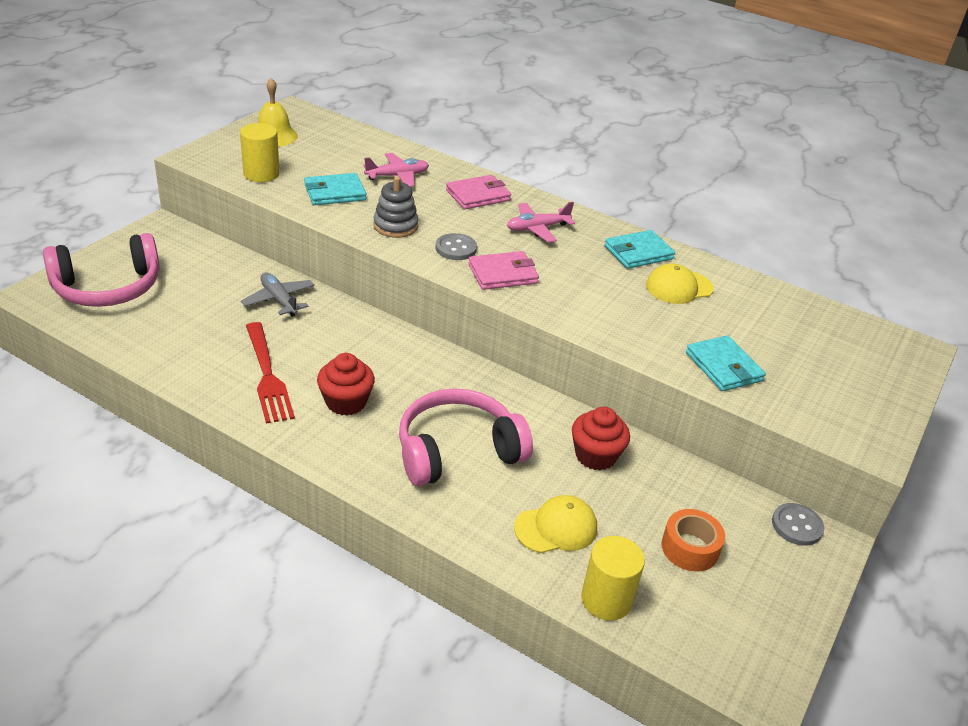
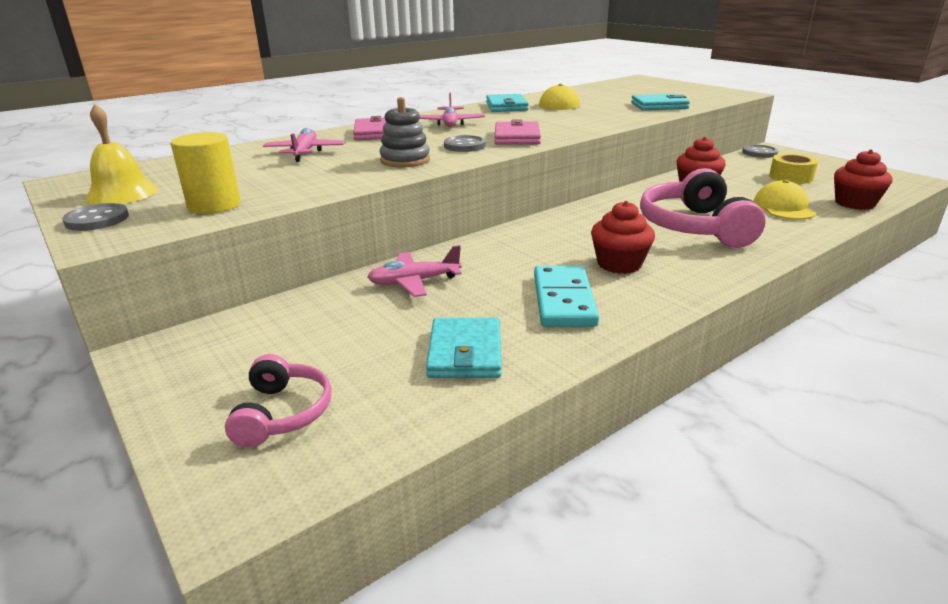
camera: 65 degrees left, 10 degrees down
(108, 288) = (283, 413): pink headphones -> pink headphones, size x0.55
(225, 144) = (97, 219): none -> grey button
(267, 375) = (563, 300): red fork -> turquoise domino
(279, 300) = (414, 282): grey plane -> pink plane
(335, 192) = (308, 176): turquoise wallet -> turquoise wallet (465, 352)
(606, 599) = (855, 203): yellow cylinder -> red cupcake
(690, 548) = (791, 177): orange tape -> yellow tape

